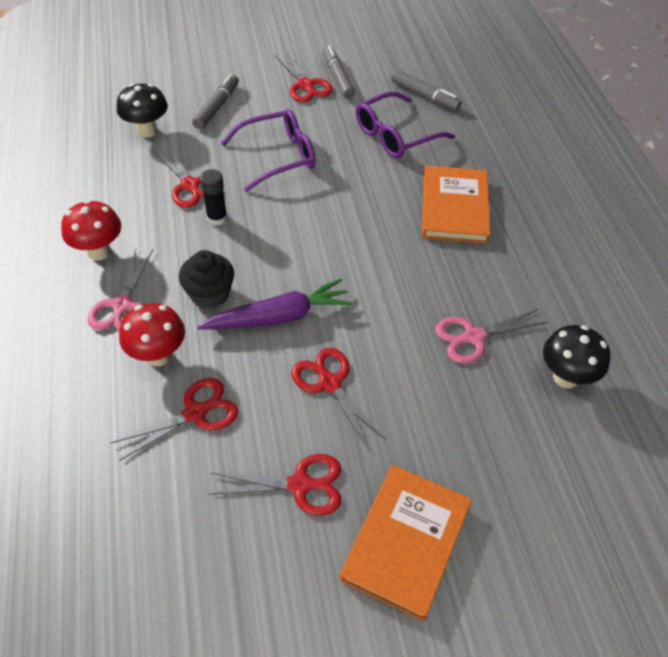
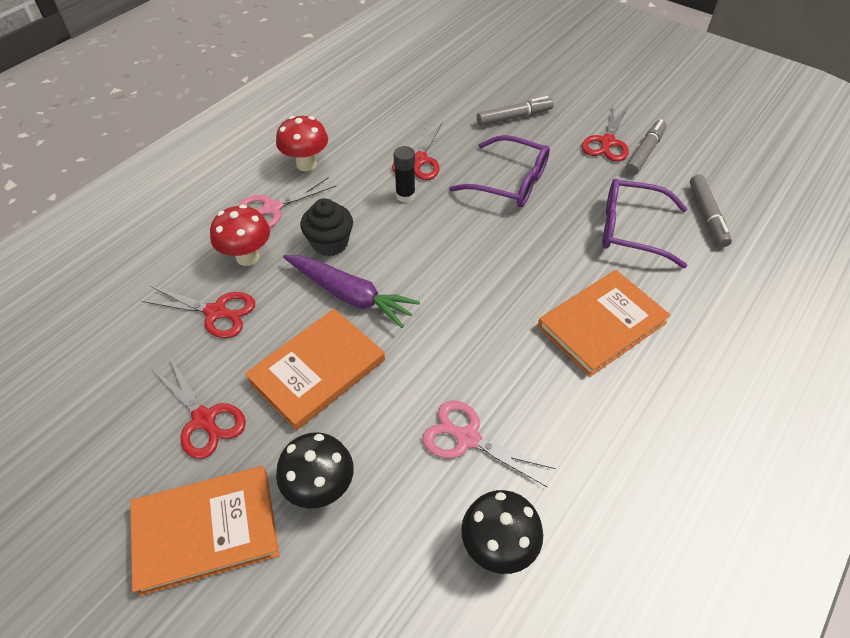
camera: 50 degrees right, 0 degrees up
(147, 131) = (442, 104): black mushroom -> black mushroom (320, 488)
(329, 382) = (317, 370): red scissors -> orange book

